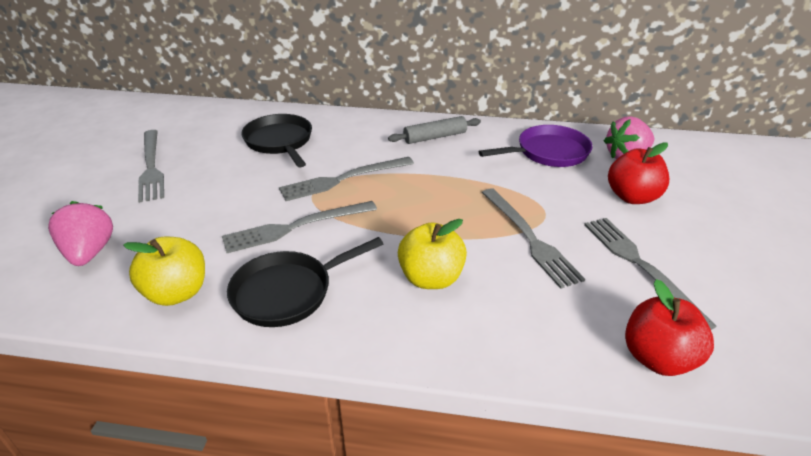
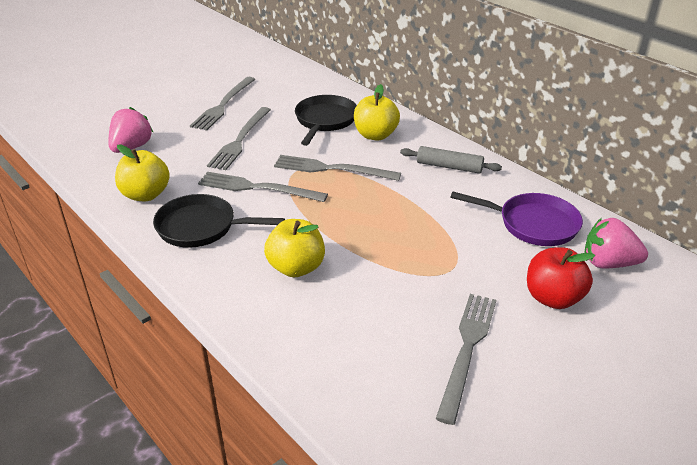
camera: 40 degrees right, 0 degrees up
(342, 136) = (375, 135): none -> yellow apple
(529, 238) = (407, 280): grey fork -> grey fork (240, 140)
(658, 358) = (374, 412): red apple -> none

